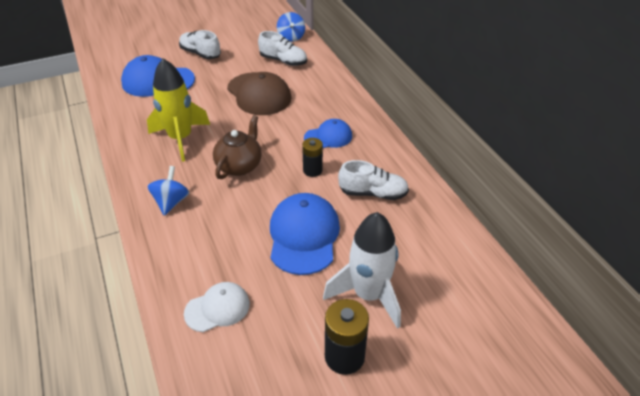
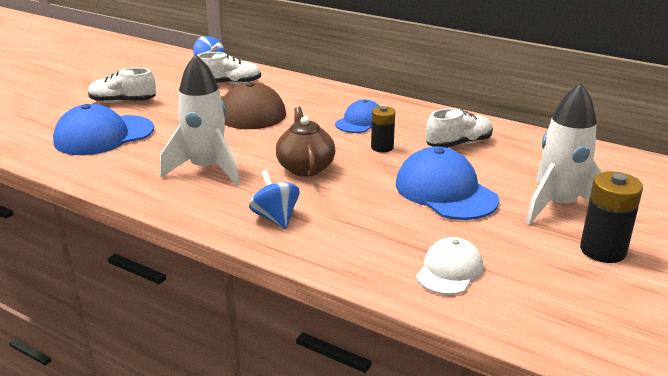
camera: 35 degrees left, 15 degrees down
(180, 139) = (207, 169): yellow rocket -> white rocket

